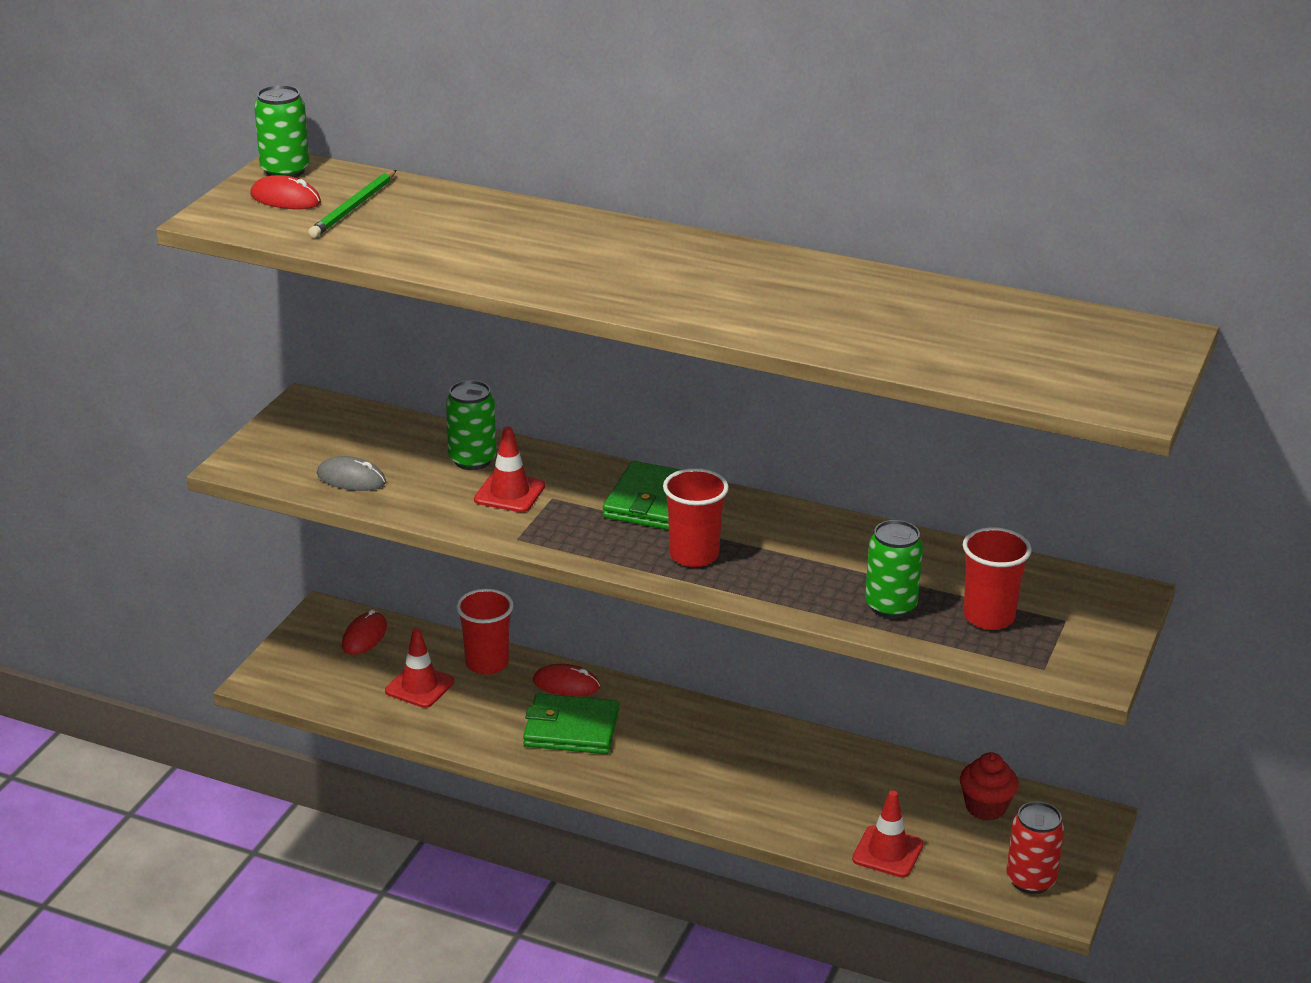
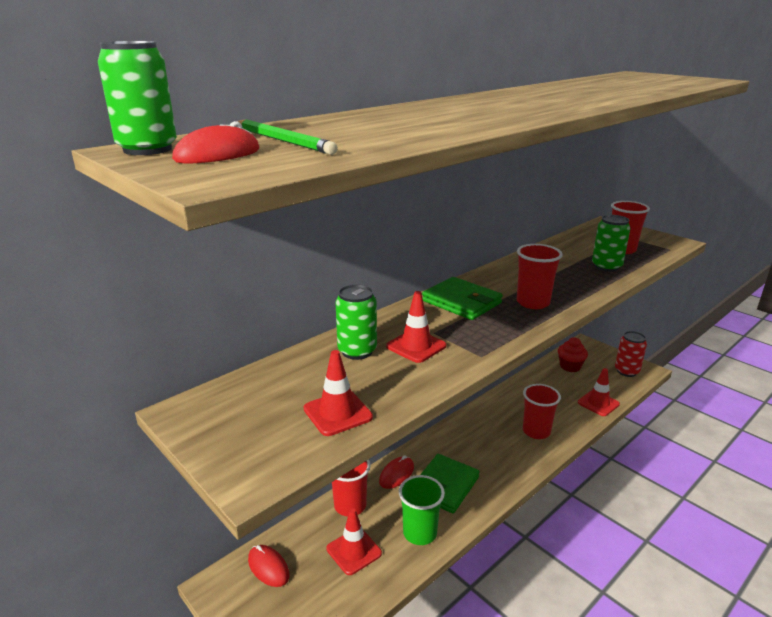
camera: 65 degrees left, 5 degrees down
(351, 479) = (337, 413): grey mouse -> red traffic cone
(476, 727) = (420, 533): none -> green cup
(753, 793) = (536, 431): none -> red cup

